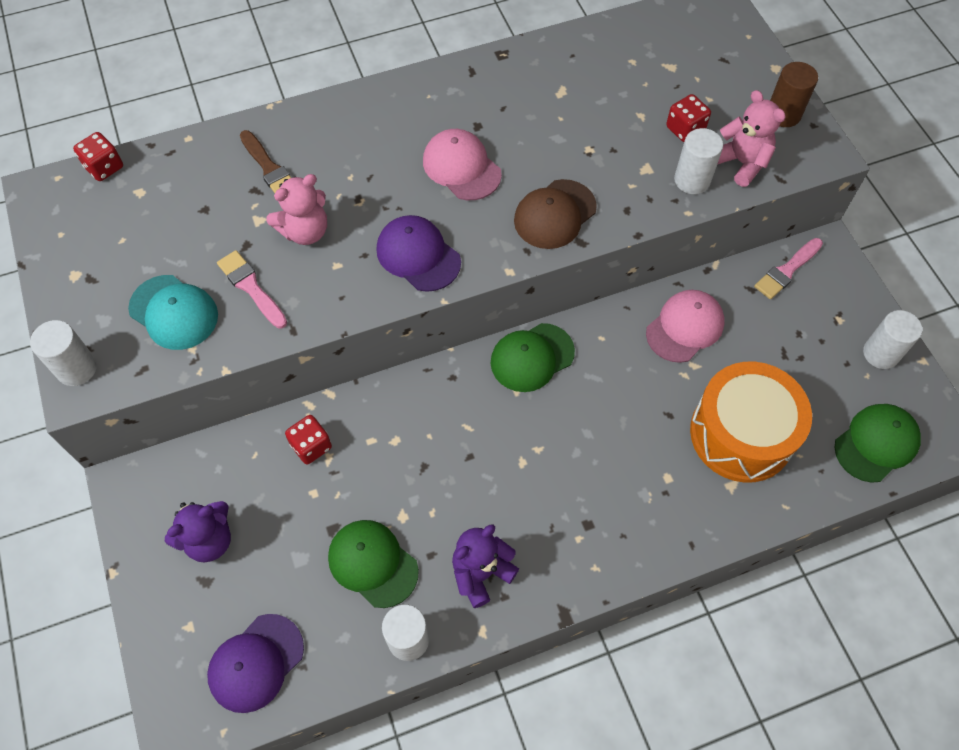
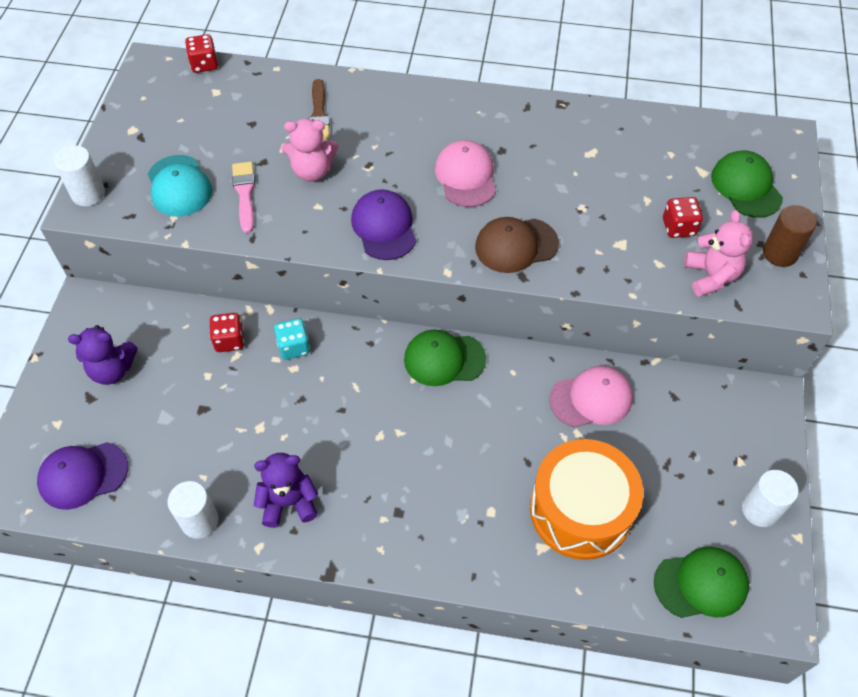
camera: 30 degrees right, 5 degrees down
(373, 563) = (213, 450): green cap -> green cap (746, 187)
(381, 419) = (294, 347): none -> turquoise dice
(692, 180) = (655, 270): white cylinder -> none
(787, 271) = (718, 397): pink brush -> none

